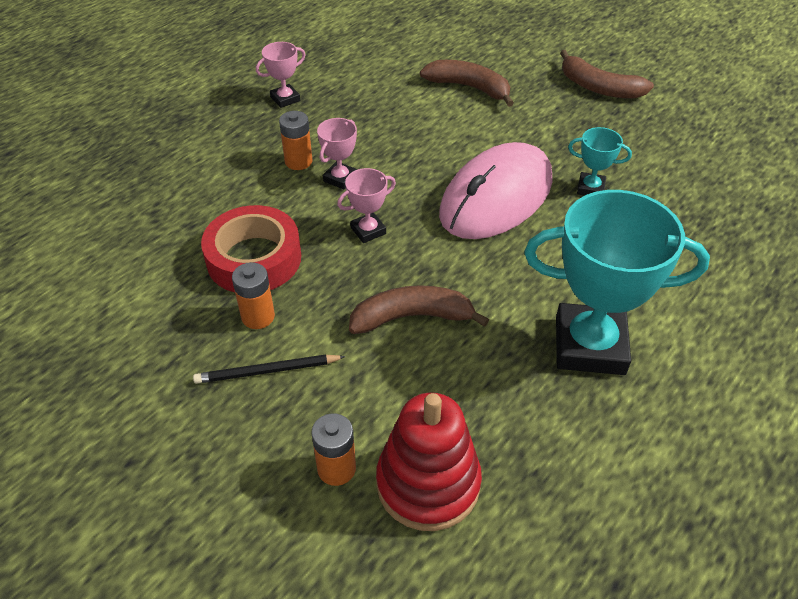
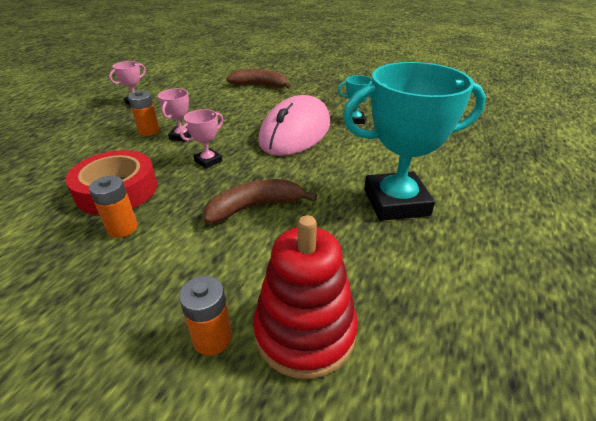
camera: 15 degrees left, 10 degrees down
(267, 371) = (134, 267): black pencil -> none
(599, 87) = (339, 78): brown banana -> none

